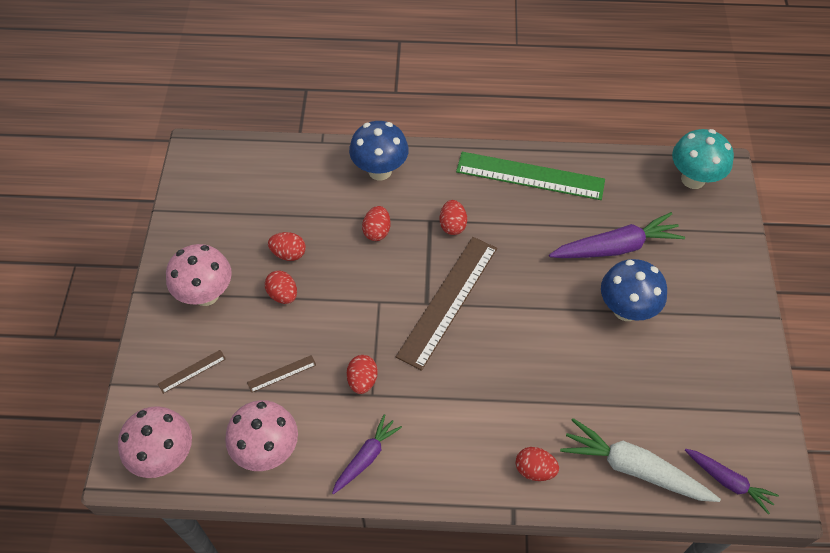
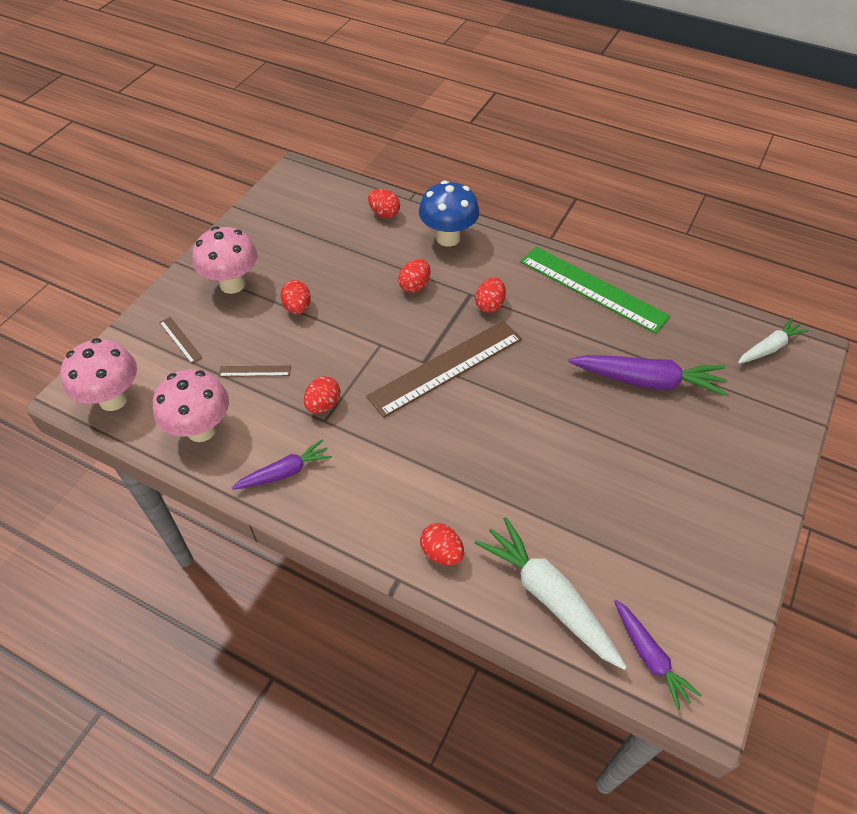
camera: 25 degrees right, 5 degrees down
(192, 371) = (180, 340): brown ruler -> brown ruler turned 60 degrees clockwise
(288, 254) = (324, 277): red egg -> red egg (384, 213)
(626, 309) = (626, 441): blue mushroom -> none
(693, 179) = (769, 348): turquoise mushroom -> white carrot

